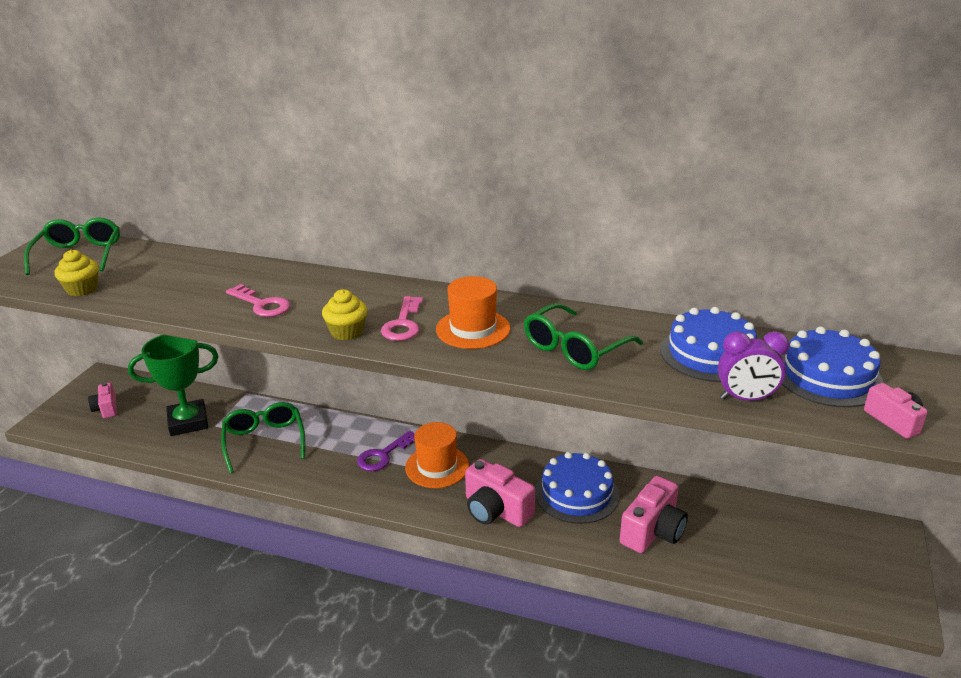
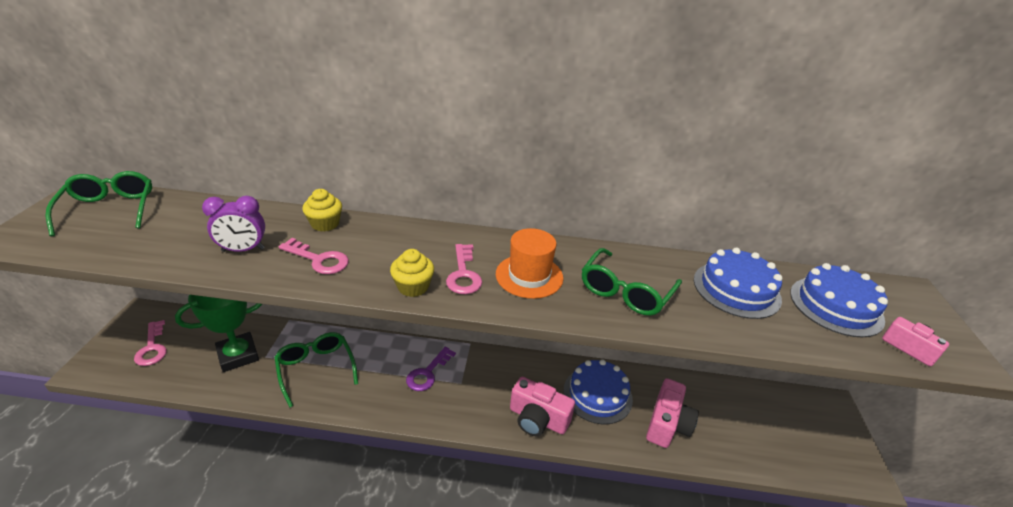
camera: 15 degrees left, 5 degrees up
(82, 289) = (119, 251): yellow cupcake -> yellow cupcake (325, 224)
(106, 408) = (152, 347): pink camera -> pink key
(437, 466) = (476, 380): orange hat -> none
(745, 399) = (788, 335): purple clock -> purple clock (243, 250)

